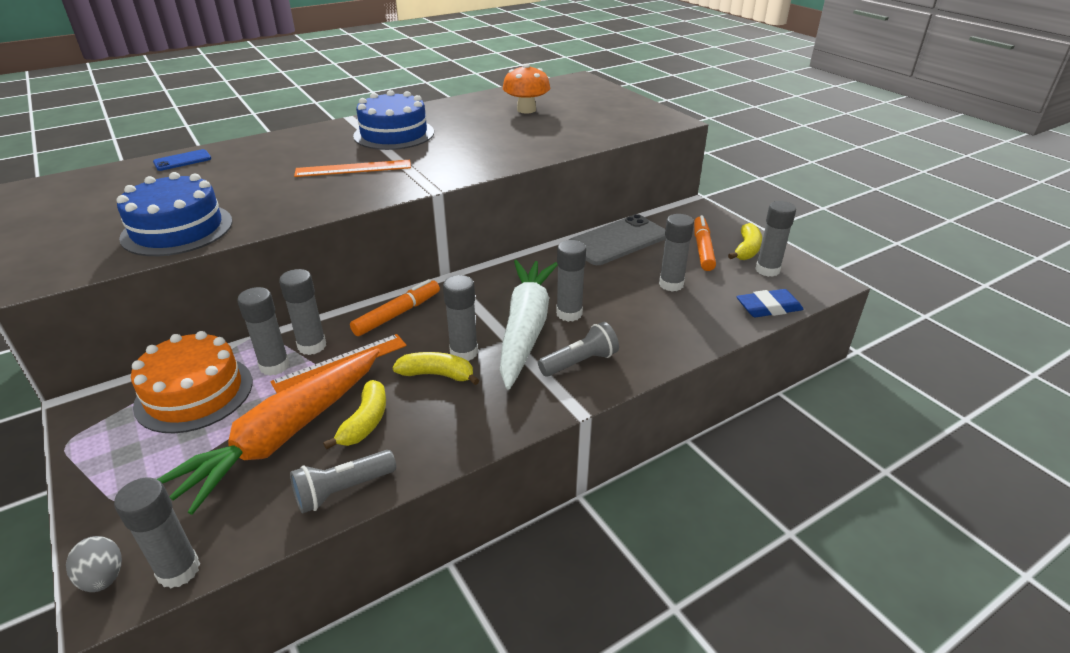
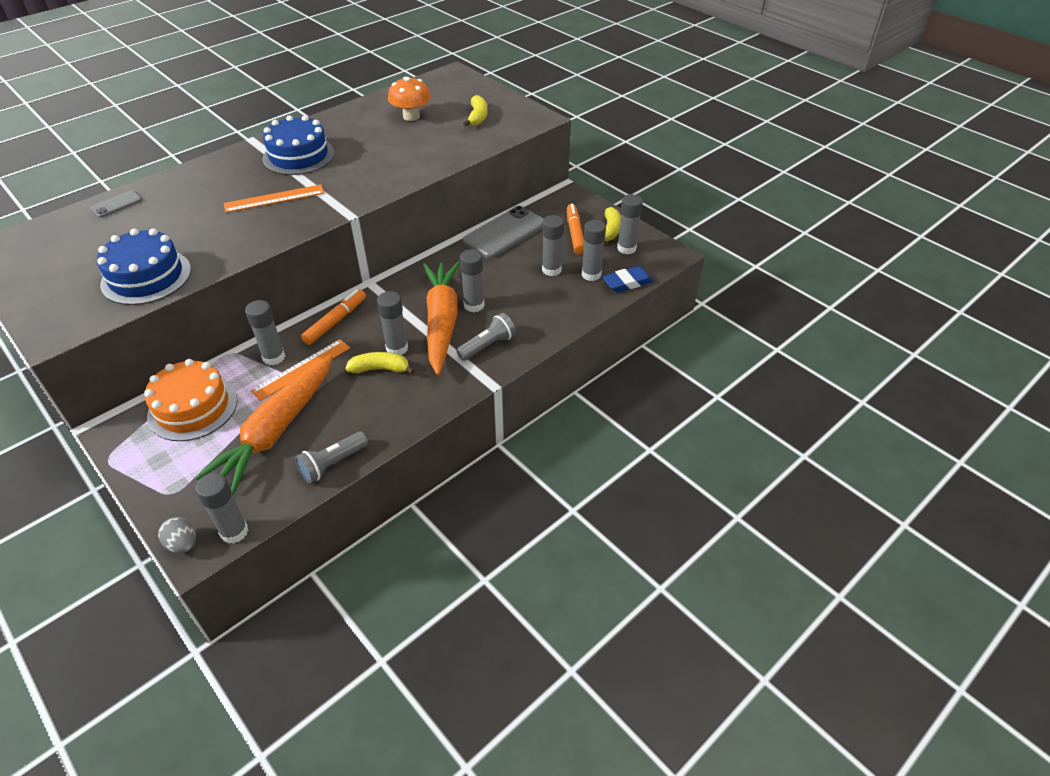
camera: 10 degrees left, 10 degrees up
(182, 160) = (116, 204): blue phone -> grey phone
(274, 366) = (249, 377): grey glue stick -> grey glue stick (591, 274)
(365, 422) = (335, 413): yellow banana -> yellow banana (477, 117)
(526, 328) = (441, 322): white carrot -> orange carrot

